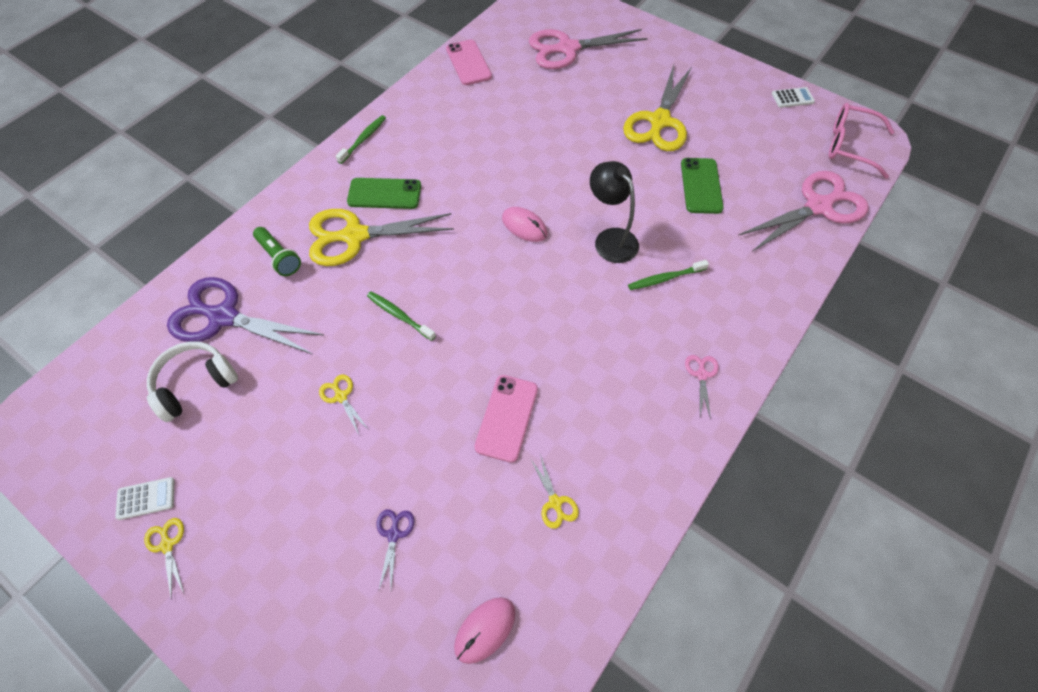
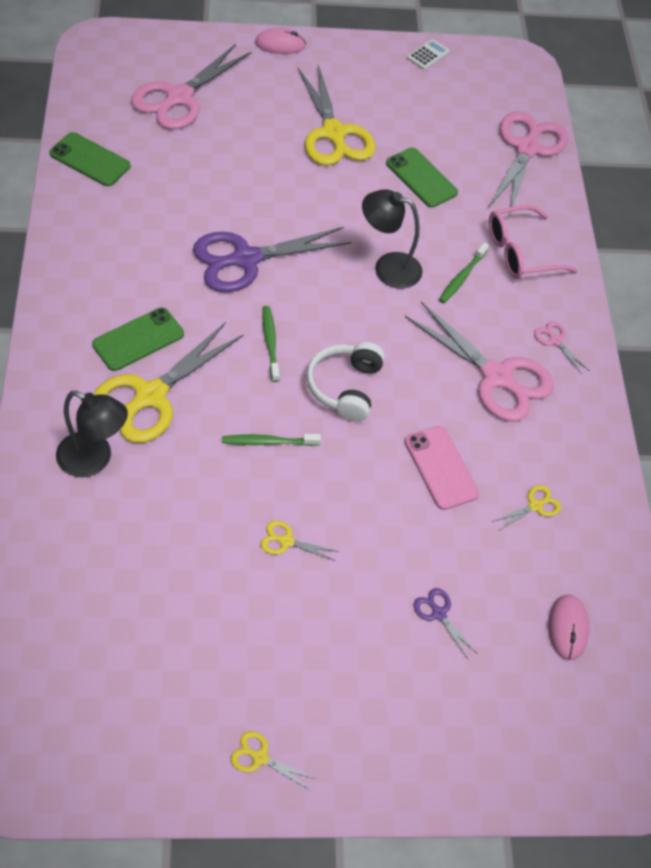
camera: 45 degrees left, 5 degrees down
(146, 498) = (198, 739): white calculator -> none
(195, 384) = (137, 621): white headphones -> white headphones (345, 387)
(224, 317) = (98, 547): purple scissors -> purple scissors (246, 259)
(279, 257) = (94, 460): green flashlight -> black lamp
(363, 139) = (58, 296): green toothbrush -> green toothbrush (270, 343)
(468, 63) = (90, 160): pink phone -> green phone
(524, 226) = (303, 297): pink mouse -> pink mouse (280, 44)
(555, 502) = (535, 506): yellow scissors -> yellow scissors turned 60 degrees counterclockwise
(621, 374) = (496, 377): none -> pink scissors
(849, 146) = (508, 80): pink glasses -> pink glasses (520, 252)

